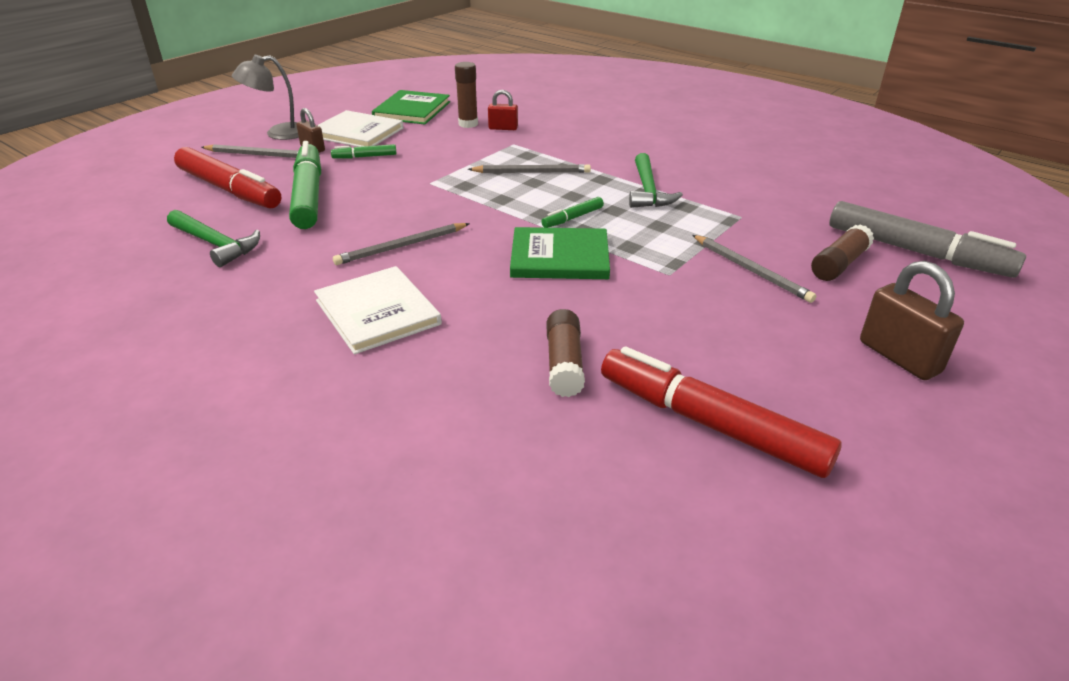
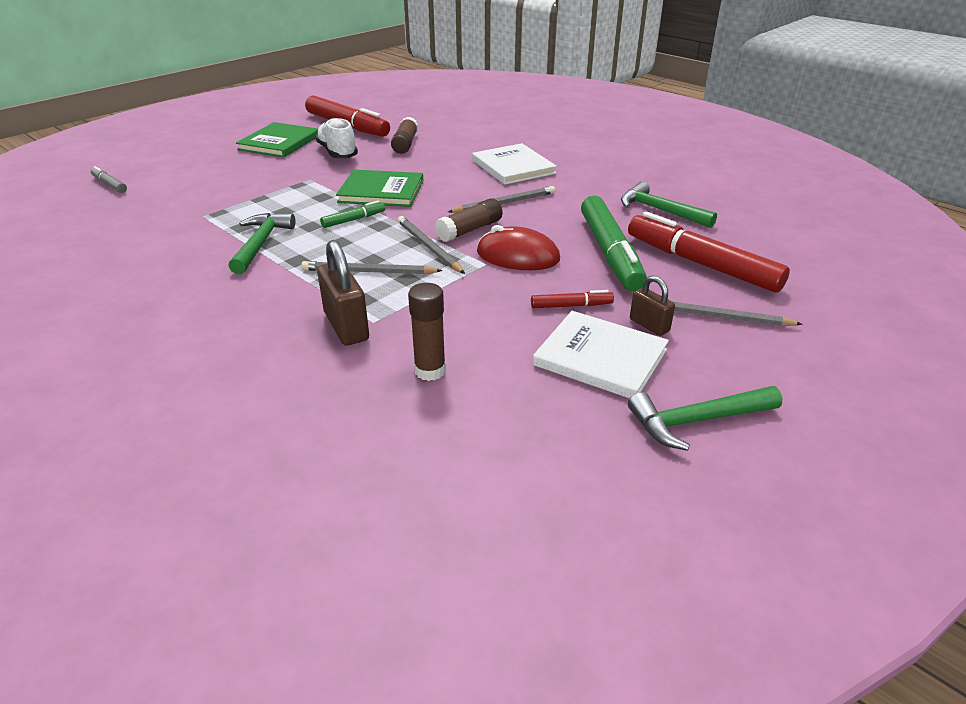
camera: 175 degrees left, 0 degrees up
(278, 133) = (723, 362): grey lamp -> none
(317, 113) = (697, 421): none -> green hammer
(364, 157) = (571, 306): green marker -> red marker
(398, 190) = (518, 256): none -> red mouse
(412, 110) = (526, 420): green book -> green book (279, 143)
(503, 128) = (377, 357): red padlock -> none
(669, 333) = (337, 152): none -> white shoe
(751, 270) = (249, 178): grey pencil -> grey pencil (428, 247)
(839, 264) = (181, 180): brown glue stick -> brown glue stick (469, 230)
(899, 357) = (223, 140): brown padlock -> brown padlock (346, 327)
(916, 252) = (110, 185): grey marker -> grey marker, size x0.45

